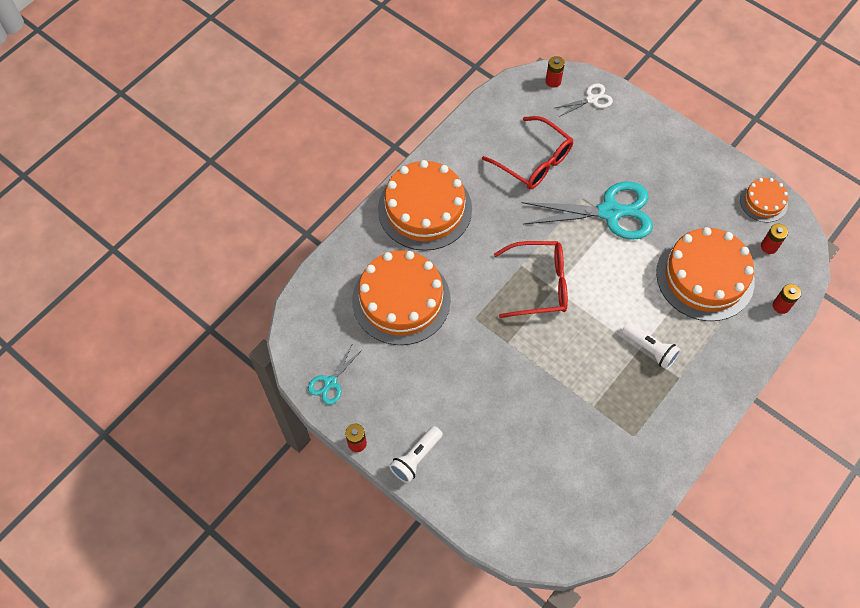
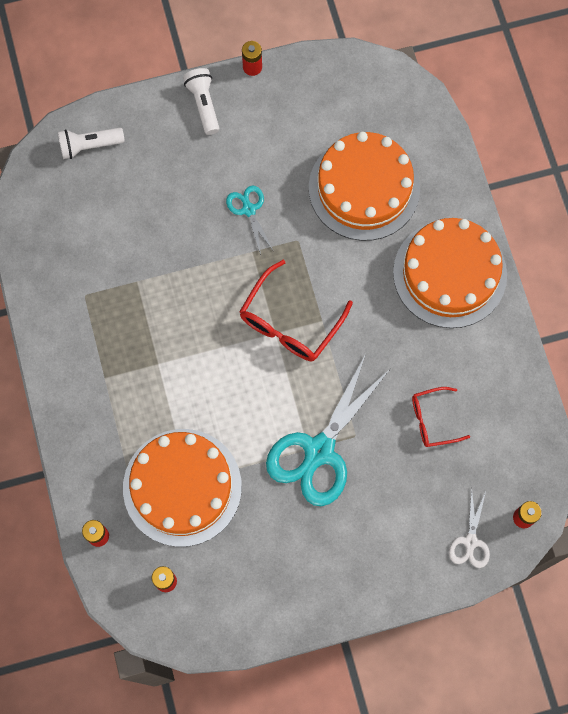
camera: 125 degrees right, 10 degrees up
(330, 382) = (324, 79): turquoise scissors -> turquoise scissors (249, 210)
(534, 161) = (433, 420): red glasses -> red glasses, size x0.60
(649, 349) = (150, 373): white flashlight -> white flashlight (89, 146)
(763, 201) = (218, 622): orange cake -> none

